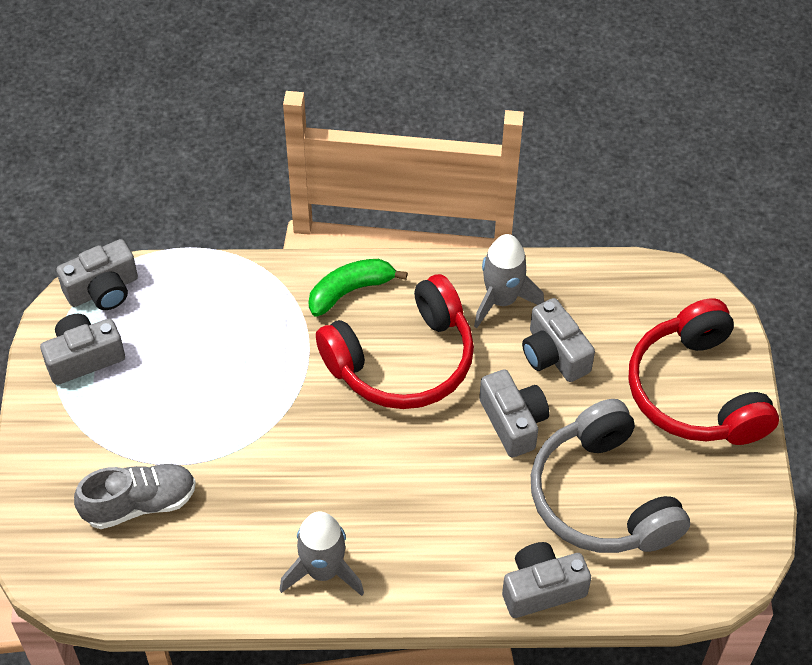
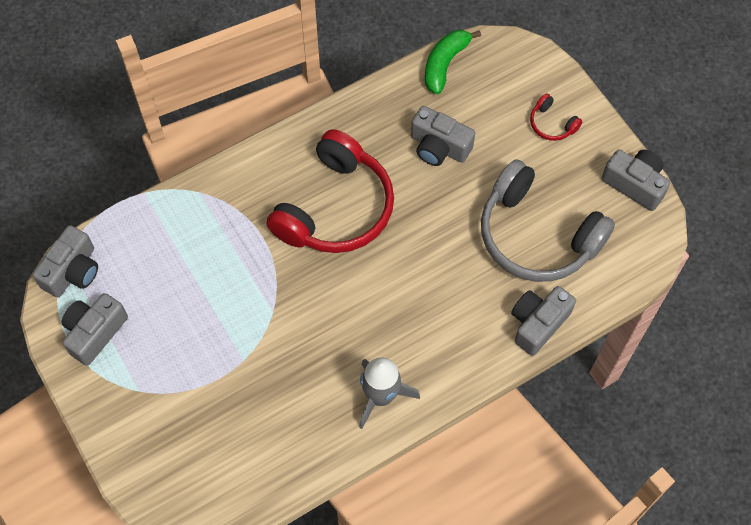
camera: 30 degrees left, 10 degrees up
(139, 504) = (214, 421): grey shoe -> none
(350, 291) = (262, 174): green banana -> green banana (445, 64)
(502, 300) = (376, 125): grey rocket -> none
(513, 422) = (442, 212): grey camera -> grey camera (635, 184)
(696, 392) = (552, 124): red headphones -> red headphones, size x0.41

